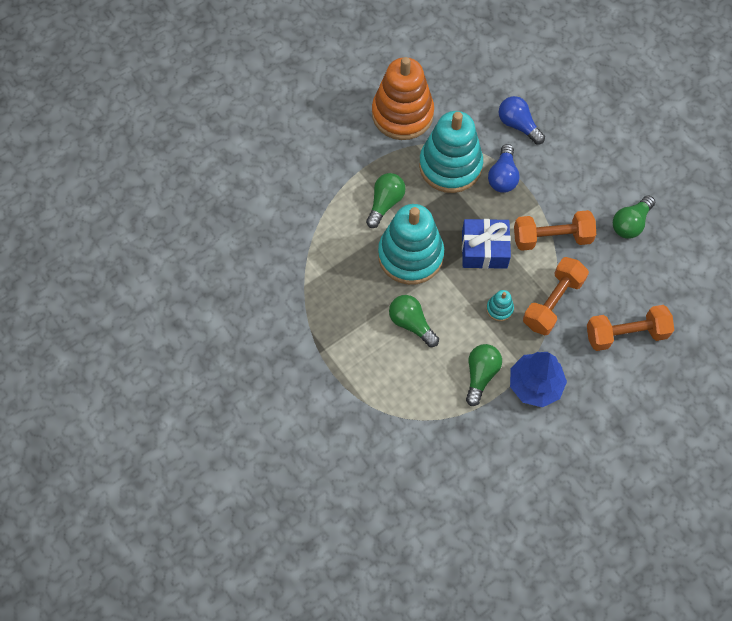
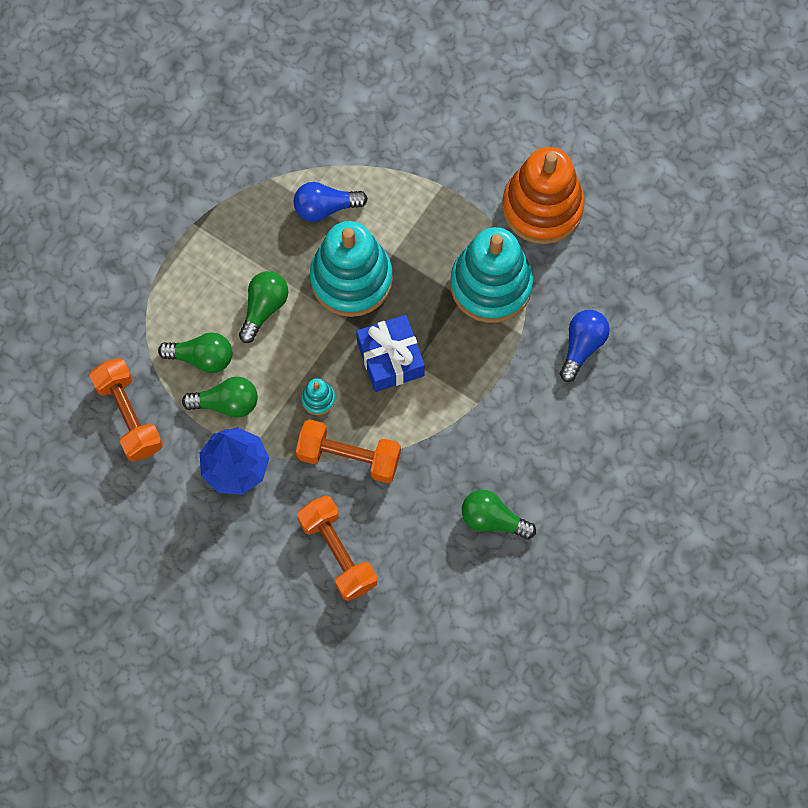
camera: 70 degrees right, 5 degrees up
(385, 203) = (410, 228): green light bulb -> green light bulb (202, 358)
(503, 176) = (500, 350): blue light bulb -> blue light bulb (325, 207)
(552, 238) = (436, 431): orange dumbbell -> orange dumbbell (129, 416)

